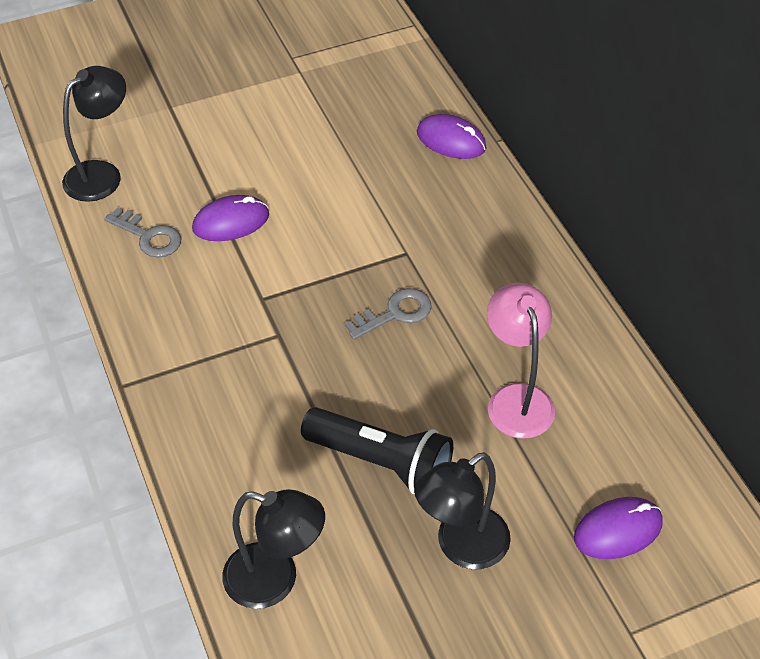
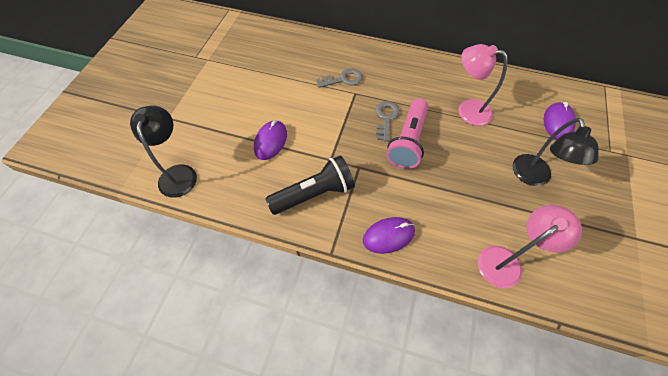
camera: 50 degrees left, 10 degrees up
(149, 236) = (244, 179): grey key -> grey key (343, 79)
(275, 580) = (506, 261): black lamp -> pink lamp
(377, 362) = (408, 141): none -> pink flashlight
(381, 462) = (466, 176): black flashlight -> black flashlight (314, 194)
(451, 140) = (308, 40): purple mouse -> purple mouse (388, 236)

